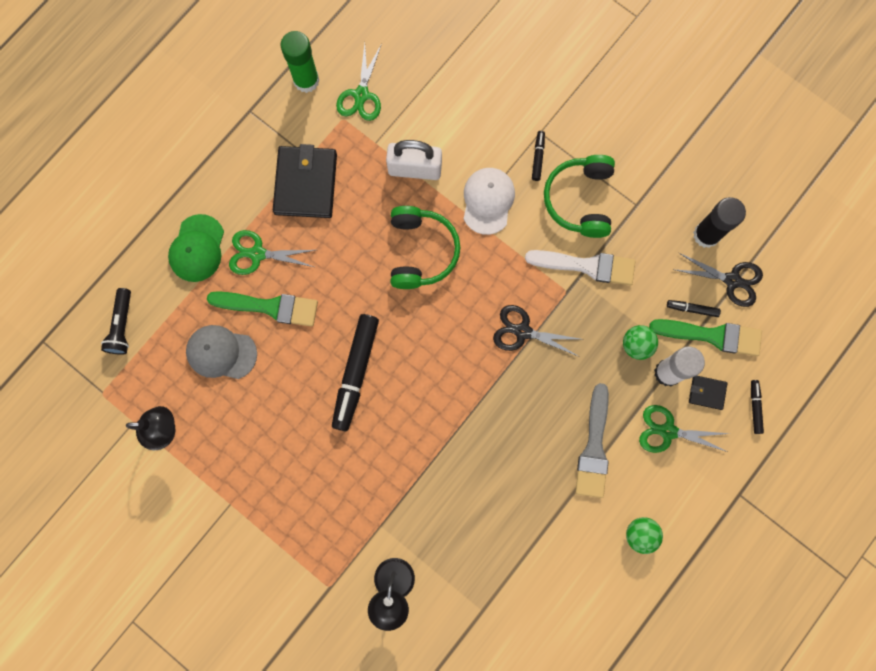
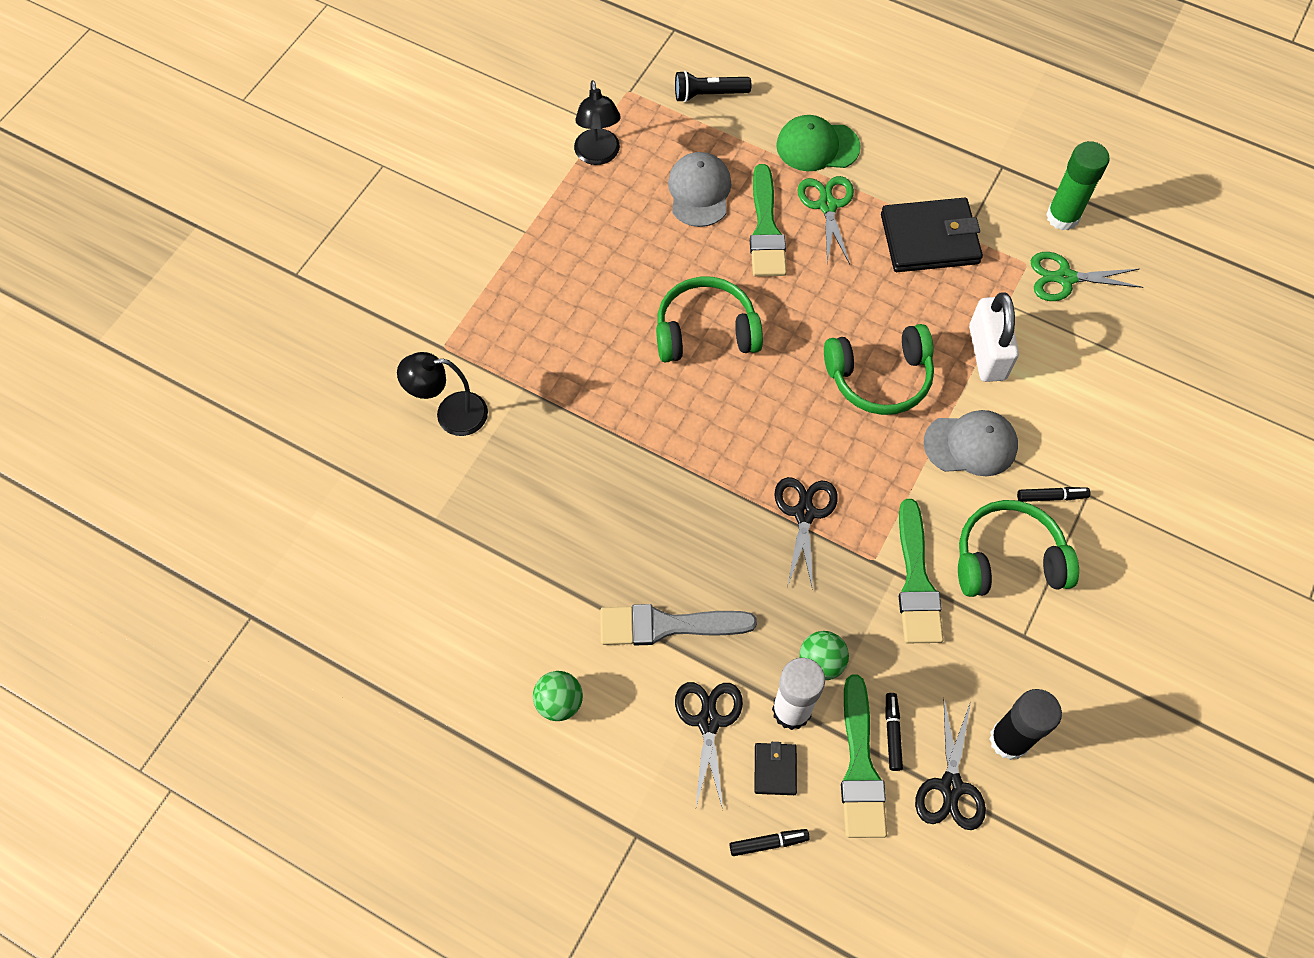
camera: 80 degrees right, 15 degrees down
(355, 373) = (705, 331): black marker -> green headphones
(488, 201) = (971, 444): white cap -> grey cap
(586, 266) = (916, 581): white brush -> green brush
(668, 431) = (708, 721): green scissors -> black scissors

